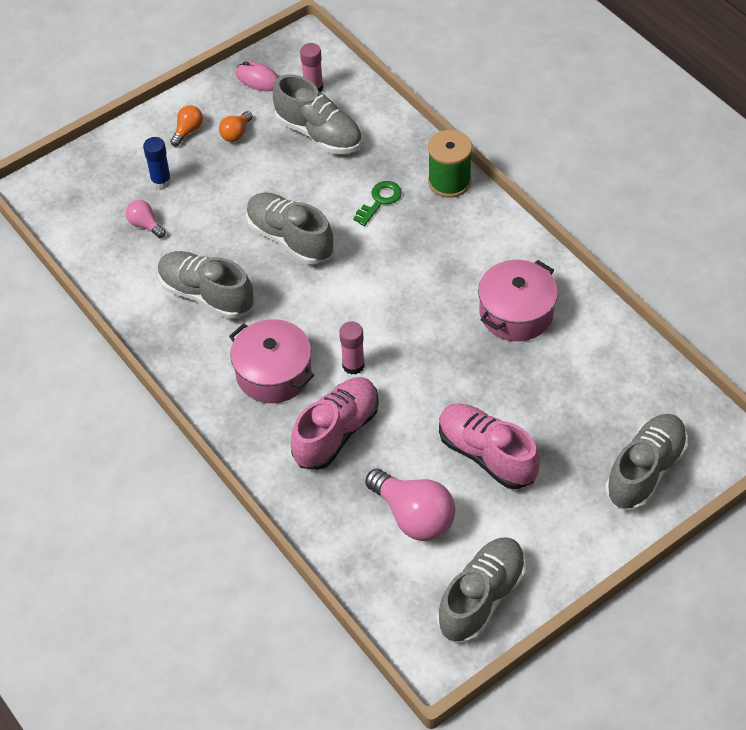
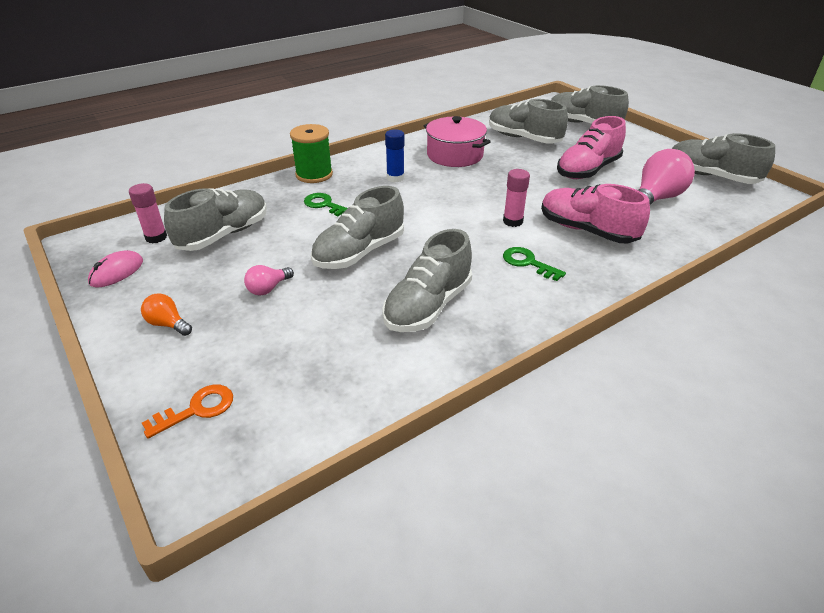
camera: 90 degrees left, 15 degrees down
(97, 171) = (197, 409): none -> orange key
(145, 225) = (312, 357): pink light bulb -> pink light bulb (268, 288)
(161, 181) = (243, 345): blue glue stick -> blue glue stick (395, 178)
(236, 133) = (194, 287): orange light bulb -> none
(273, 373) = (528, 263): pink pot -> green key
(579, 391) = (523, 138): none -> grey shoe

